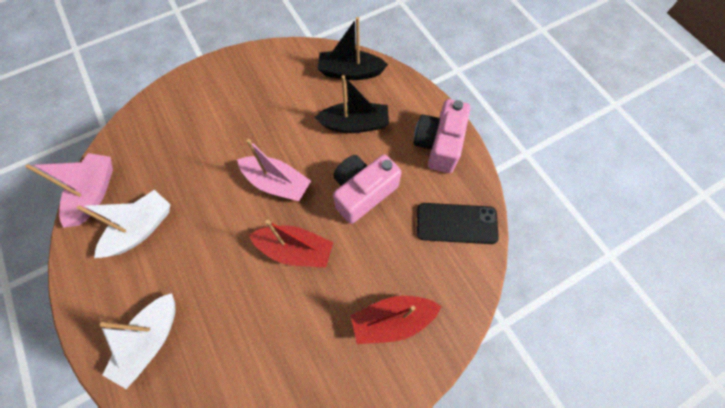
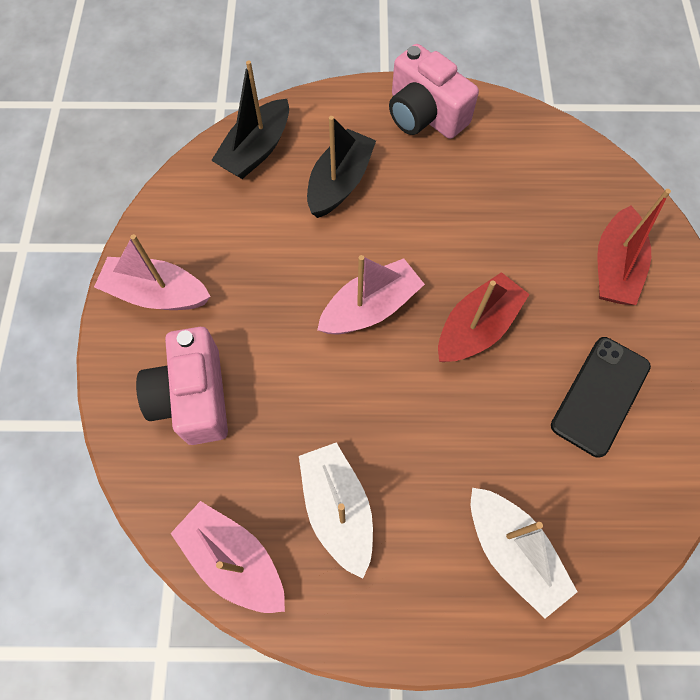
camera: 60 degrees left, 0 degrees up
(230, 77) = (157, 293): none -> pink boat
(363, 192) = (441, 220): pink camera -> pink camera (193, 397)
(456, 223) = (533, 150): black phone -> black phone (600, 395)

